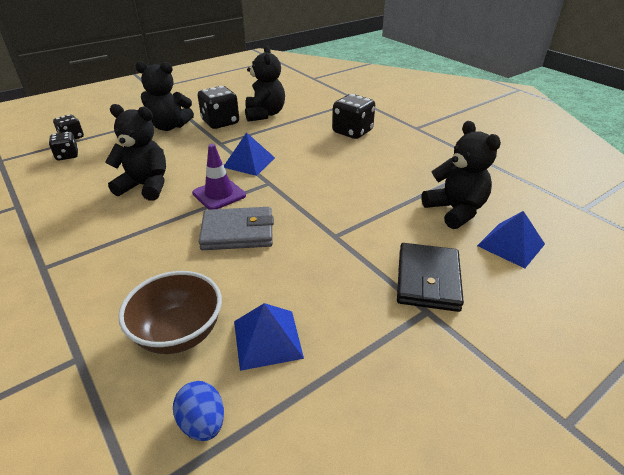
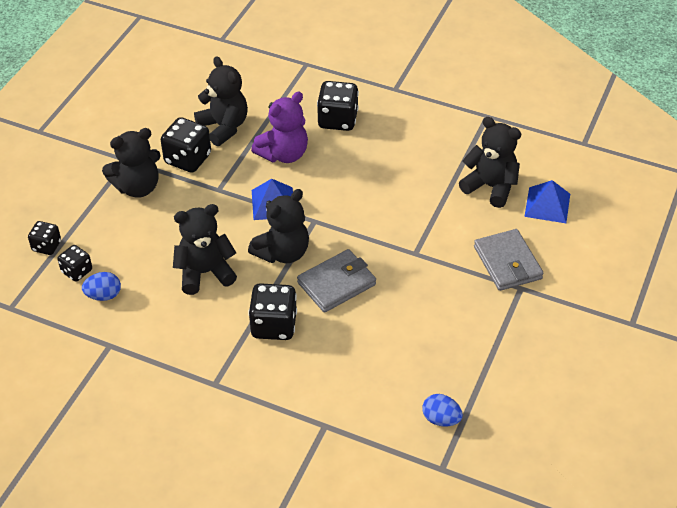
camera: 30 degrees left, 10 degrees up
(61, 174) = (104, 295): none -> blue egg
(148, 242) = (274, 325): none -> black dice
(179, 333) = (374, 379): brown bowl -> none
(219, 194) = (282, 253): purple traffic cone -> black teddy bear
(267, 339) = (435, 355): blue pyramid -> none
(290, 138) = (283, 154): none -> purple teddy bear
(427, 280) = (507, 263): black wallet -> grey wallet

